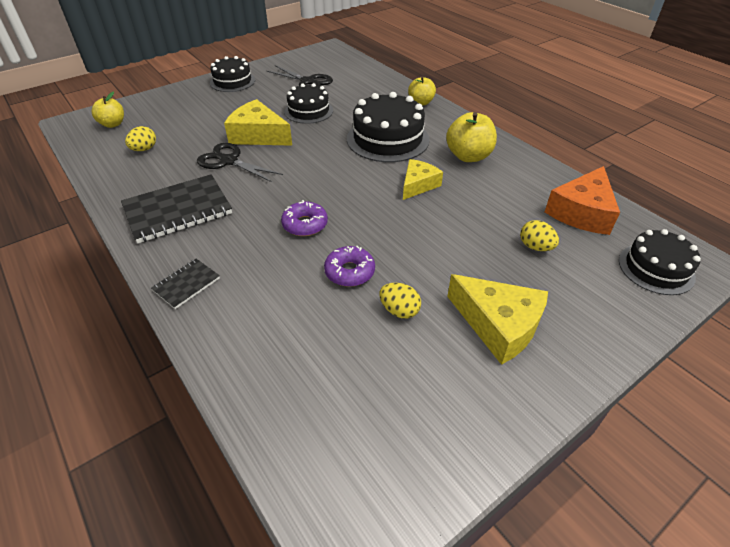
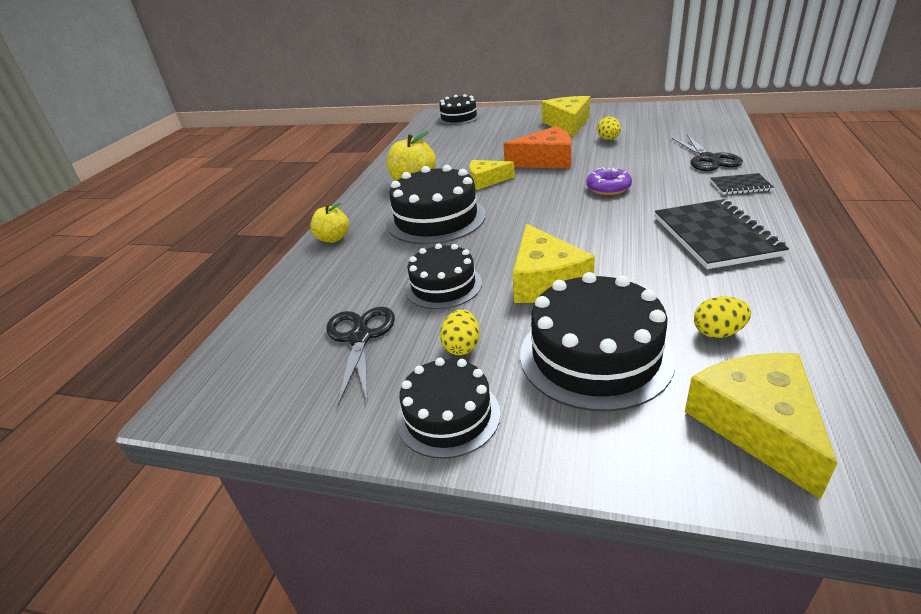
camera: 125 degrees left, 10 degrees down
(113, 124) = (757, 425): yellow apple -> yellow cheese
(178, 210) = (715, 236): black notebook -> black notebook turned 60 degrees clockwise
(196, 118) = (595, 355): none -> black cake
(229, 161) = (615, 264): black scissors -> black scissors (708, 159)
(349, 272) = (613, 158): purple donut -> none
(535, 247) = (490, 137): yellow egg -> yellow egg (462, 346)
(582, 212) = (432, 139): orange cheese -> orange cheese (545, 160)

